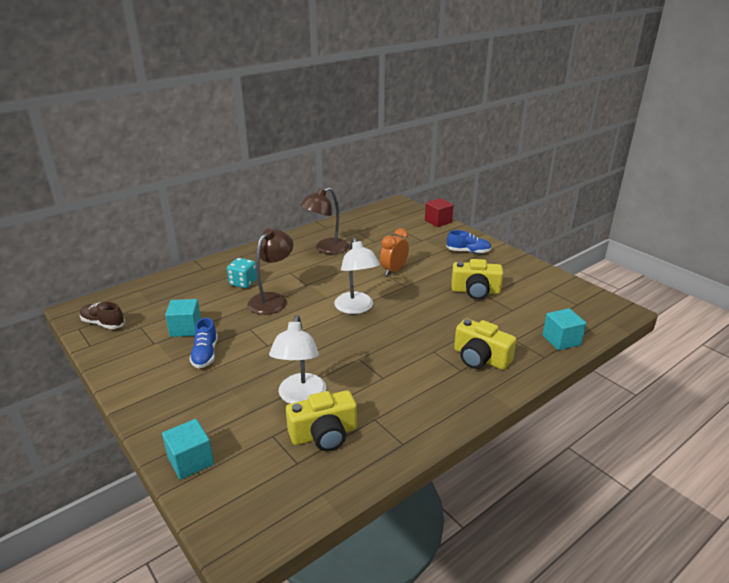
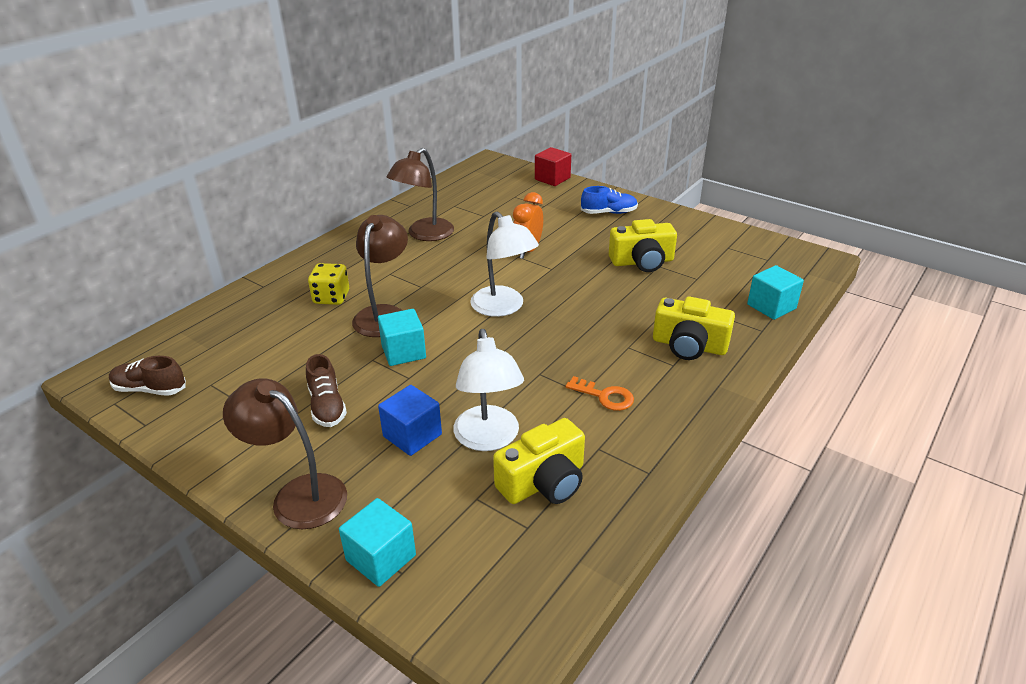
camera: 15 degrees left, 5 degrees up
(159, 408) = (298, 494): none -> brown lamp
(185, 328) = (280, 375): turquoise cube -> turquoise cube (403, 352)
(205, 354) = (327, 406): blue shoe -> brown shoe
(243, 283) = (331, 297): turquoise dice -> yellow dice
(251, 384) = (412, 435): none -> blue cube
(398, 383) = (605, 396): none -> orange key

